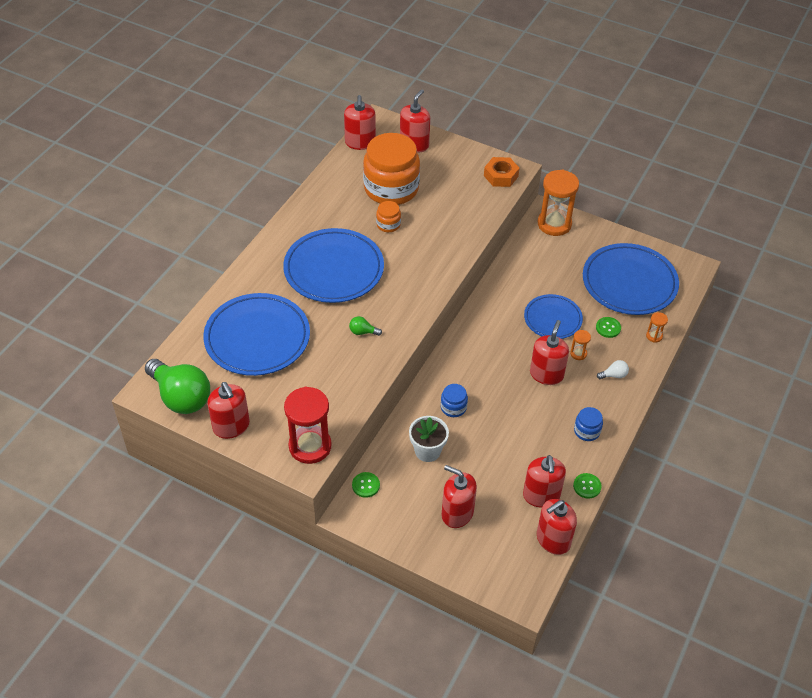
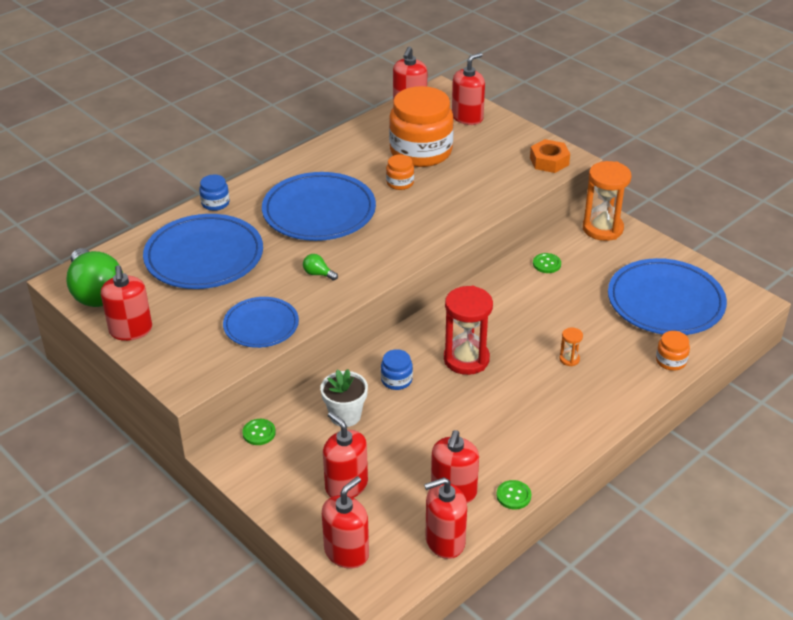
camera: 20 degrees right, 10 degrees down
(310, 446) = (201, 367): red hourglass -> red hourglass (466, 359)
(546, 374) = (521, 371): red soap dispenser -> red soap dispenser (346, 552)
(552, 319) = (555, 319): blue plate -> blue plate (261, 325)
(587, 431) = (541, 439): blue jar -> blue jar (215, 203)
(608, 328) = (618, 341): green button -> green button (546, 264)
(614, 375) = (602, 390): white light bulb -> none
(654, 336) = (671, 361): orange hourglass -> orange jar

